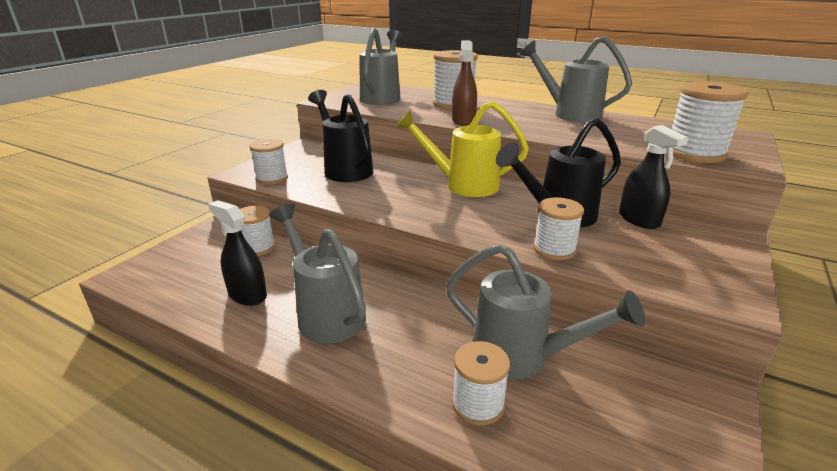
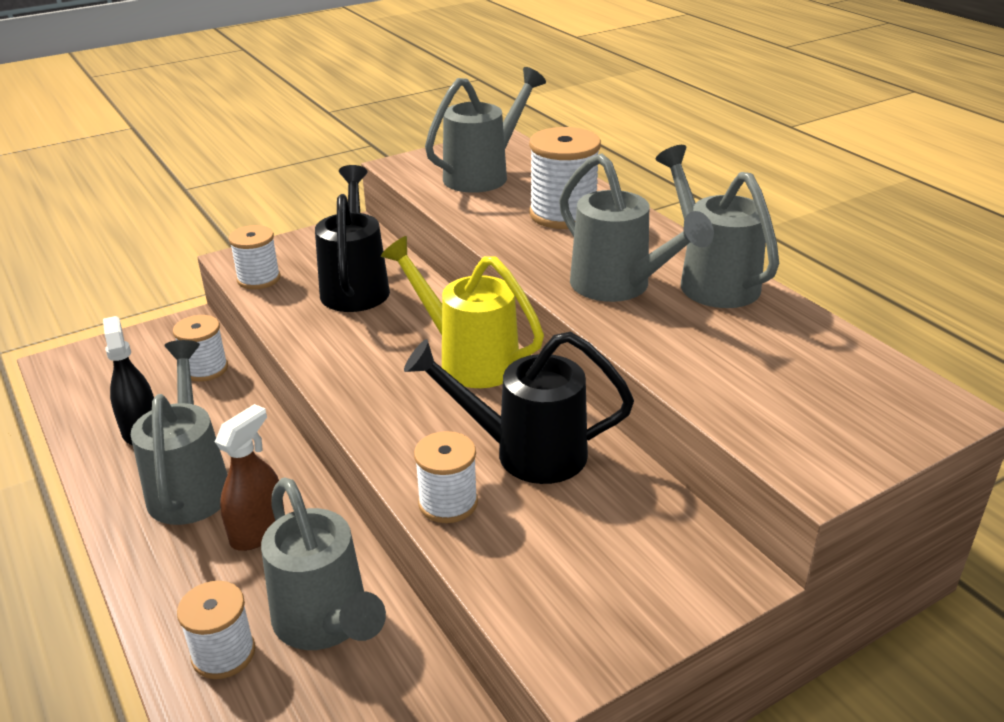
camera: 30 degrees right, 5 degrees up
(463, 120) = (527, 255): brown spray bottle -> brown spray bottle (258, 530)
(533, 123) = (619, 287): none -> grey watering can
(639, 220) = (629, 499): black spray bottle -> none
(694, 153) = (771, 422): white spool -> none

